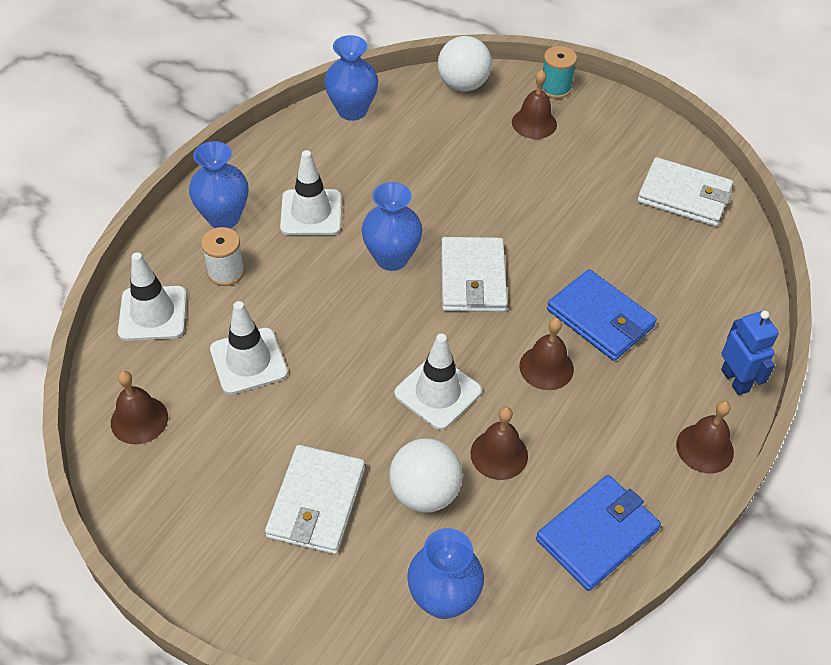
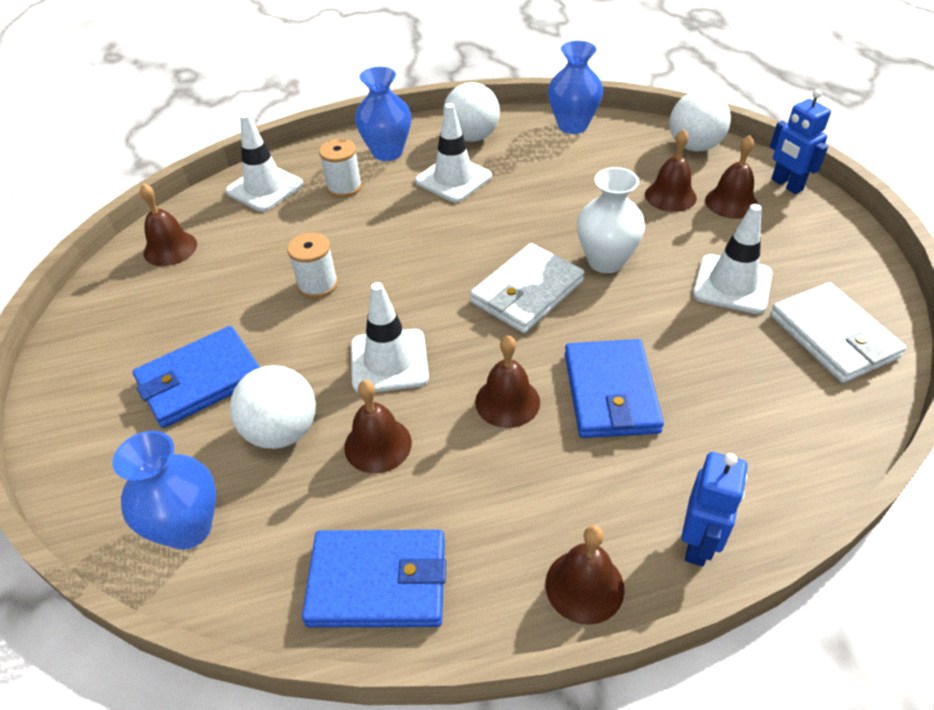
camera: 45 degrees right, 5 degrees down
(248, 361) = (283, 253): white traffic cone -> white traffic cone (732, 284)
(281, 164) = (472, 137): none -> white ball
(311, 369) = (317, 284): none -> white spool
(316, 502) = (200, 380): white wallet -> blue wallet
(391, 258) = (476, 241): blue vase -> none
(489, 139) = (670, 196): none -> brown bell
(499, 221) = (606, 261): none -> white vase
(555, 88) = (786, 185): turquoise spool -> blue robot

